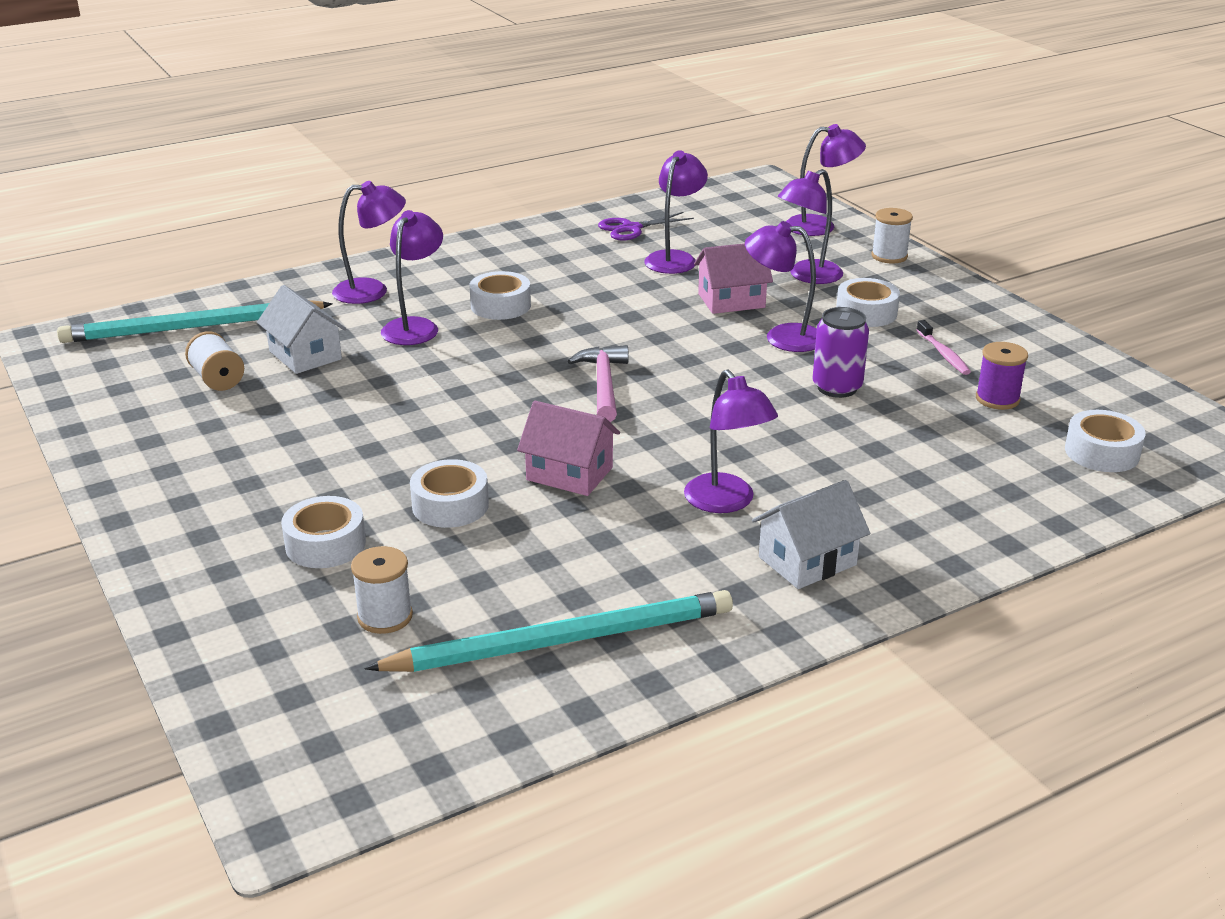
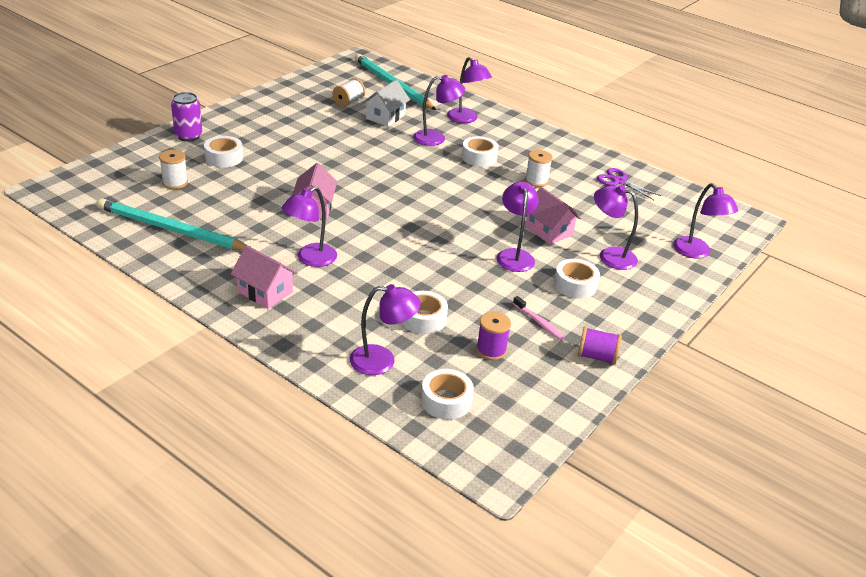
camera: 65 degrees right, 5 degrees up
(450, 505) = (269, 181): white tape -> white tape (423, 319)
(562, 641) = (171, 229): turquoise pencil -> turquoise pencil turned 150 degrees clockwise
(603, 384) = (412, 203): pink hammer -> none
(674, 258) = (590, 203): purple lamp -> purple lamp (382, 361)
(807, 561) = (265, 292): white house -> pink house
(837, 387) = (462, 283): purple can -> purple can (188, 136)
(889, 256) = (674, 287): white spool -> white spool (536, 181)
(943, 354) = (539, 323): pink toothbrush -> pink toothbrush turned 90 degrees counterclockwise
(1021, 334) = (596, 357): none -> purple spool

